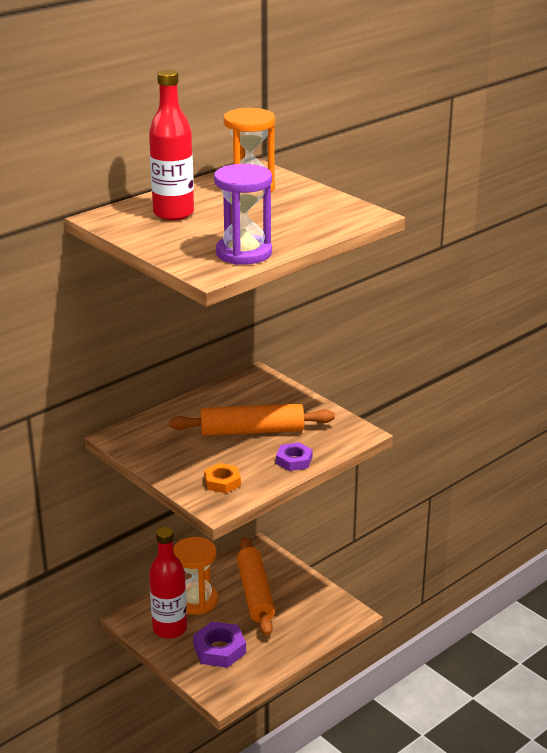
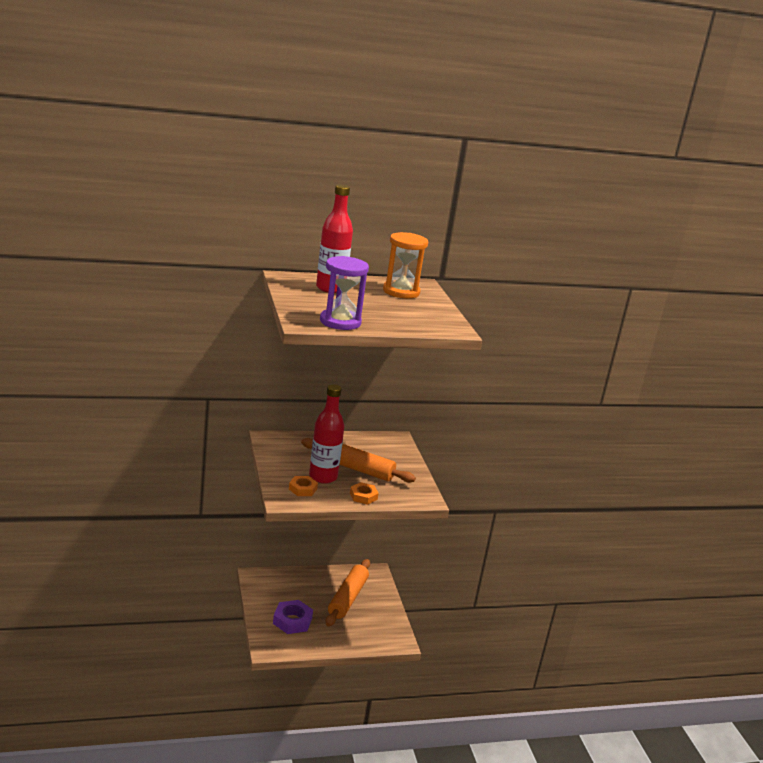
camera: 25 degrees right, 5 degrees down
(170, 629) = (273, 593): red bottle -> red bottle (323, 477)
(196, 601) = (305, 585): orange hourglass -> none
(294, 460) = (363, 496): purple nut -> orange nut

